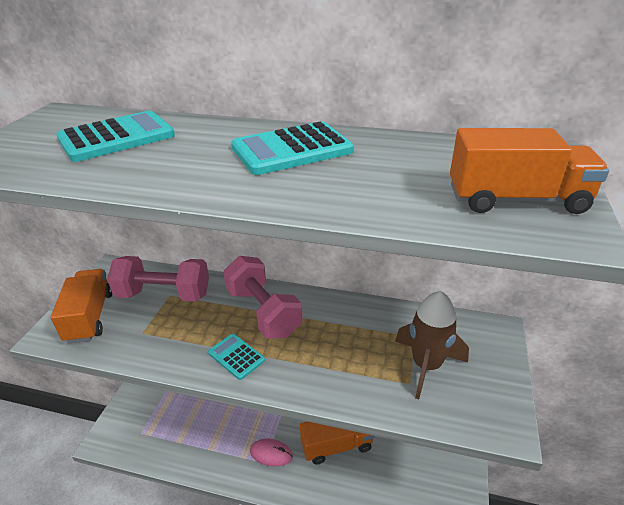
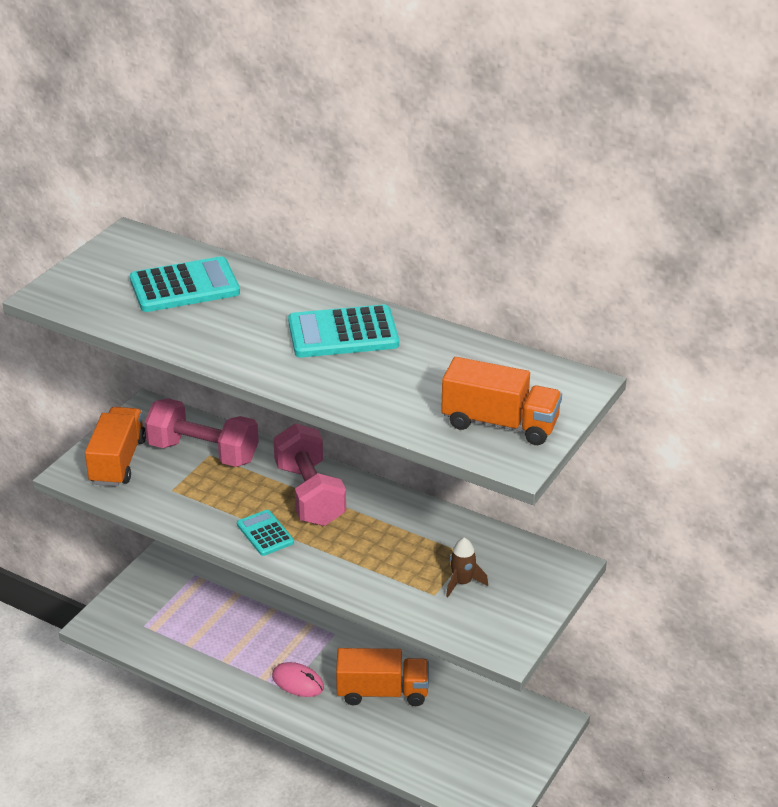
camera: 15 degrees right, 0 degrees up
(426, 365) = (462, 583): brown rocket -> brown rocket, size x0.55

